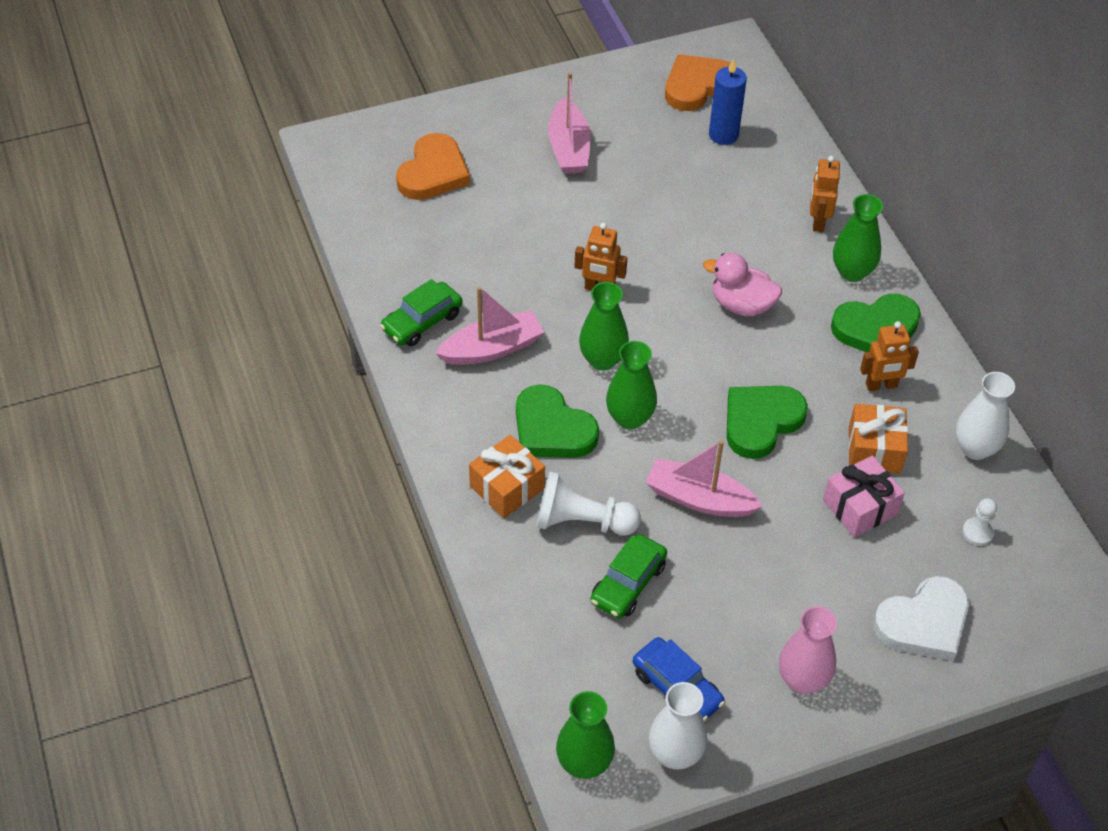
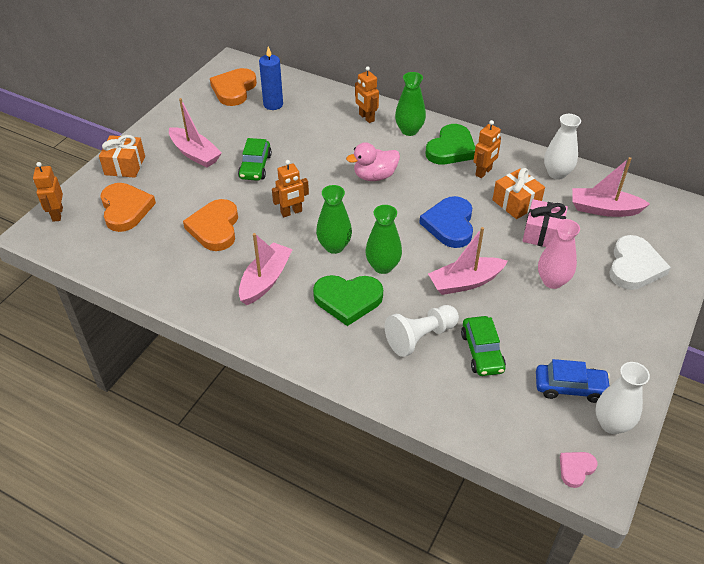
camera: 40 degrees left, 5 degrees down
(363, 135) = (57, 214): none -> orange robot
(422, 322) = (206, 292): green car -> green car (255, 166)
(501, 254) = (215, 228): none -> orange heart
(507, 487) = (358, 348): orange gift -> orange gift (125, 165)
(584, 763) = (576, 469): green vase -> pink heart
(761, 422) = (449, 225): green heart -> blue heart
(802, 680) = (619, 335): pink vase -> pink vase (552, 281)
(977, 532) = (604, 209): white pawn -> pink boat

